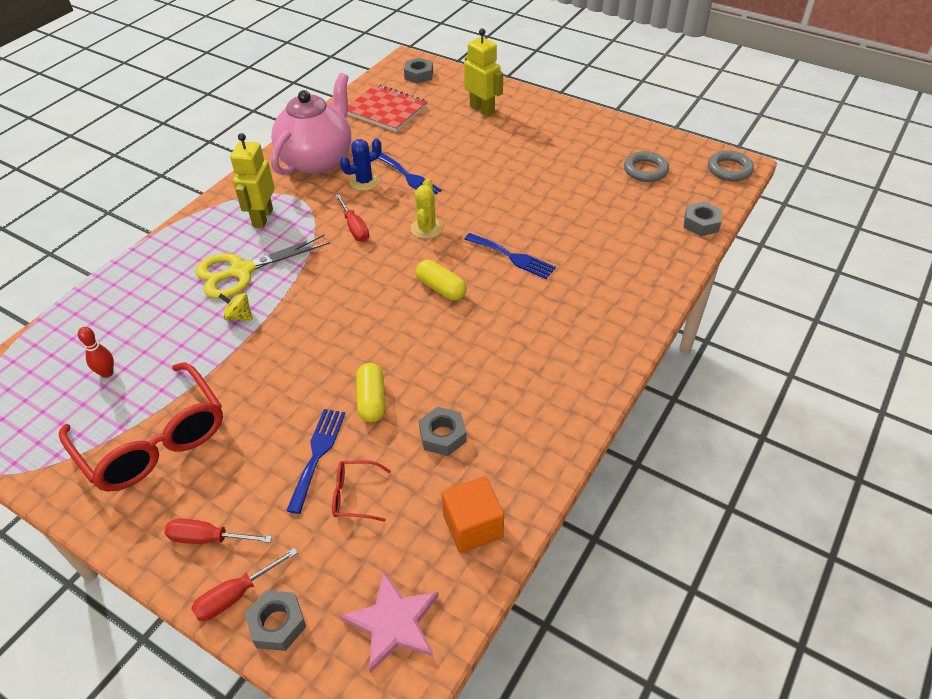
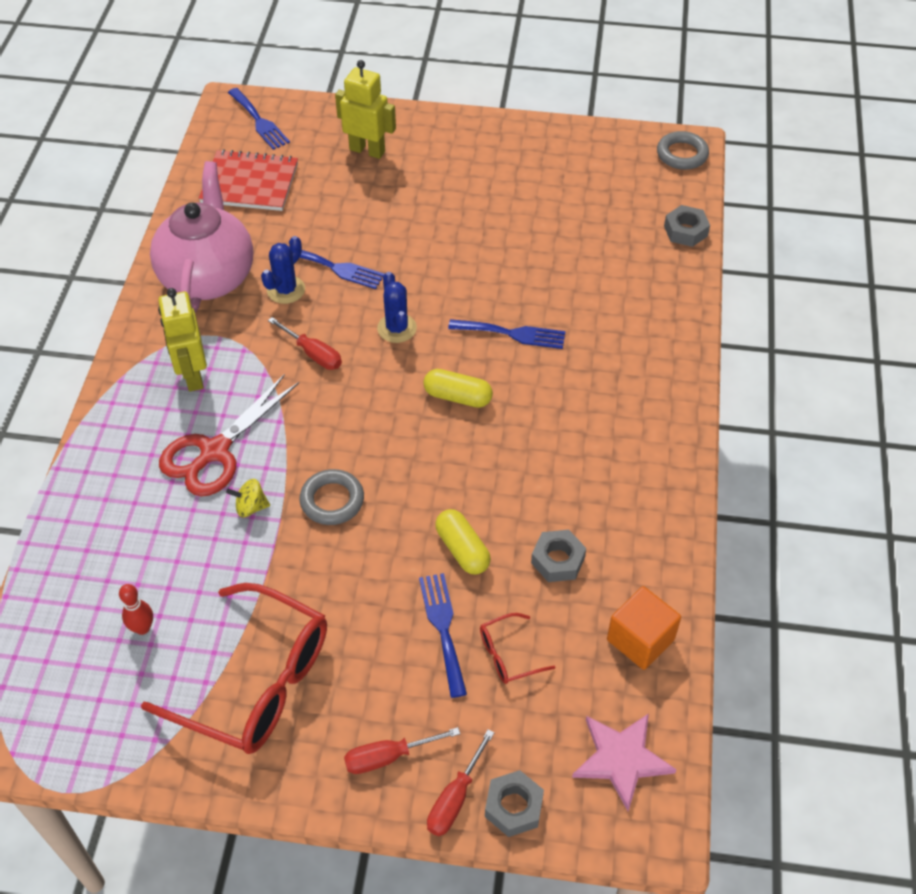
camera: 25 degrees left, 5 degrees up
(241, 271) = (214, 452): yellow scissors -> red scissors
(419, 75) = (259, 121): grey nut -> blue fork
(426, 228) = (397, 328): yellow cactus -> blue cactus
(645, 170) = (595, 181): grey ring -> grey ring (332, 500)

